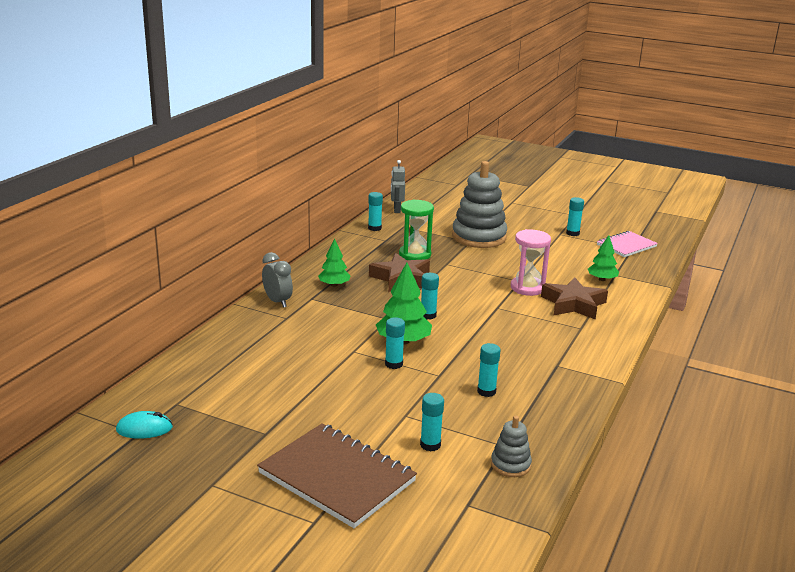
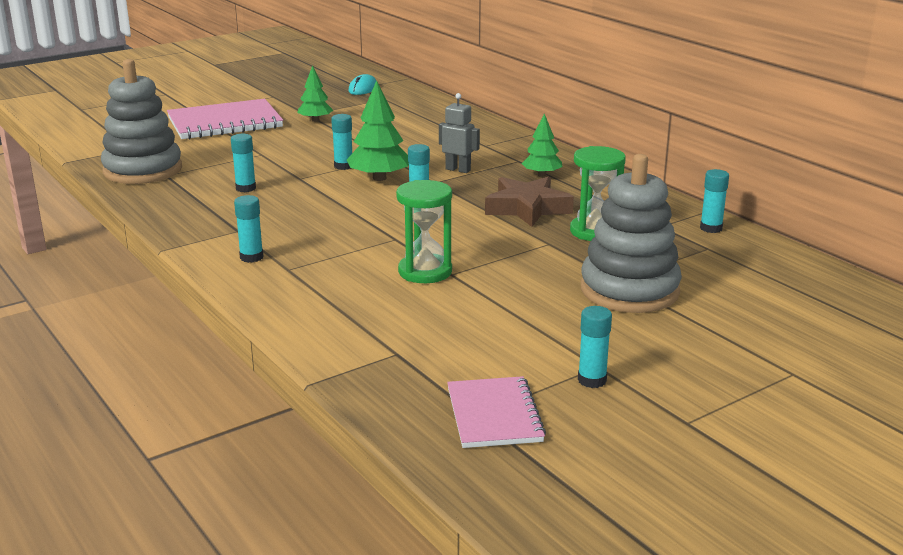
camera: 120 degrees right, 0 degrees up
(277, 302) = (524, 147): grey clock -> none
(337, 477) = (225, 123): brown notebook -> pink notebook
(396, 210) = (784, 259): grey robot -> grey robot (458, 169)
(430, 445) = (211, 153): turquoise glue stick -> turquoise glue stick (251, 257)
(510, 465) = (143, 170): grey stacking toy -> grey stacking toy, size x2.12
(527, 288) = (425, 272): pink hourglass -> green hourglass
(573, 304) = (348, 286): brown star -> none
(602, 279) = (393, 335): green tree -> green tree (315, 120)

